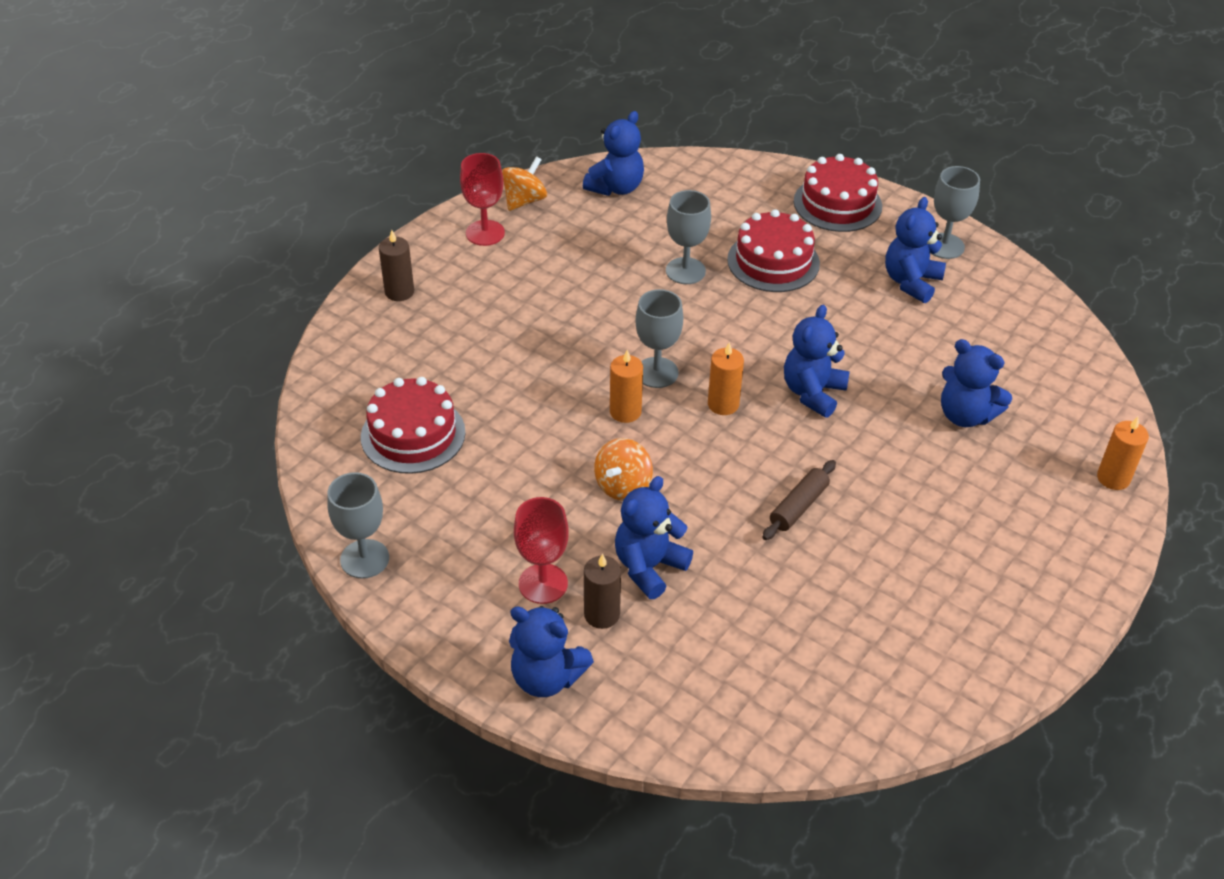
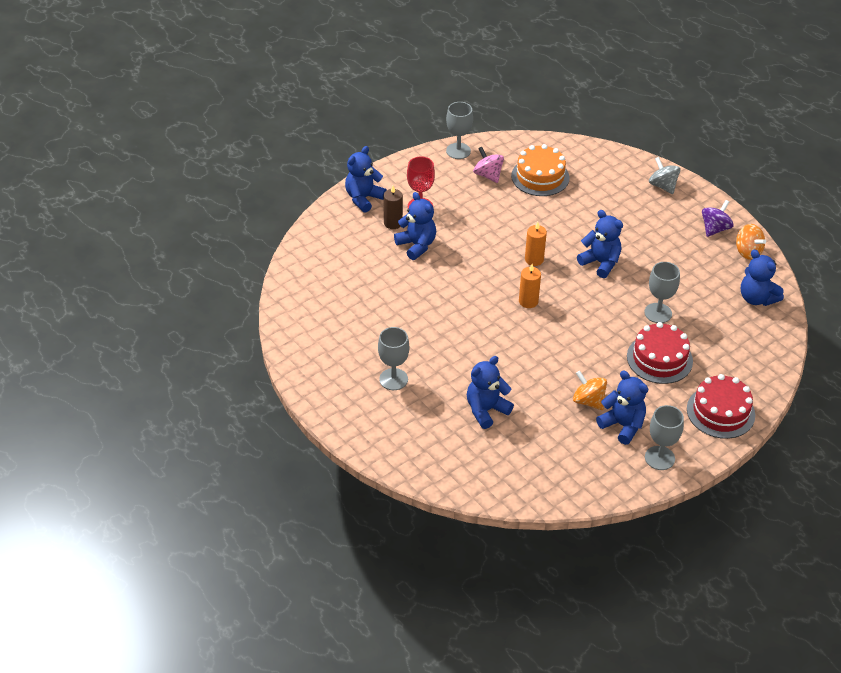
camera: 105 degrees right, 0 degrees up
(399, 292) = (663, 186): brown candle -> grey spinning top
(413, 434) = (540, 177): red cake -> orange cake
(426, 504) = (488, 175): none -> pink spinning top
(485, 233) = (715, 229): red goblet -> purple spinning top
(623, 486) = (476, 247): orange spinning top -> orange spinning top (588, 401)
(657, 372) = (563, 279): grey goblet -> grey goblet (393, 379)
(798, 506) = (437, 312): brown rolling pin -> none
(813, 393) = (526, 344): blue teddy bear -> blue teddy bear (600, 263)
(1113, 478) = (410, 463): orange candle -> none

